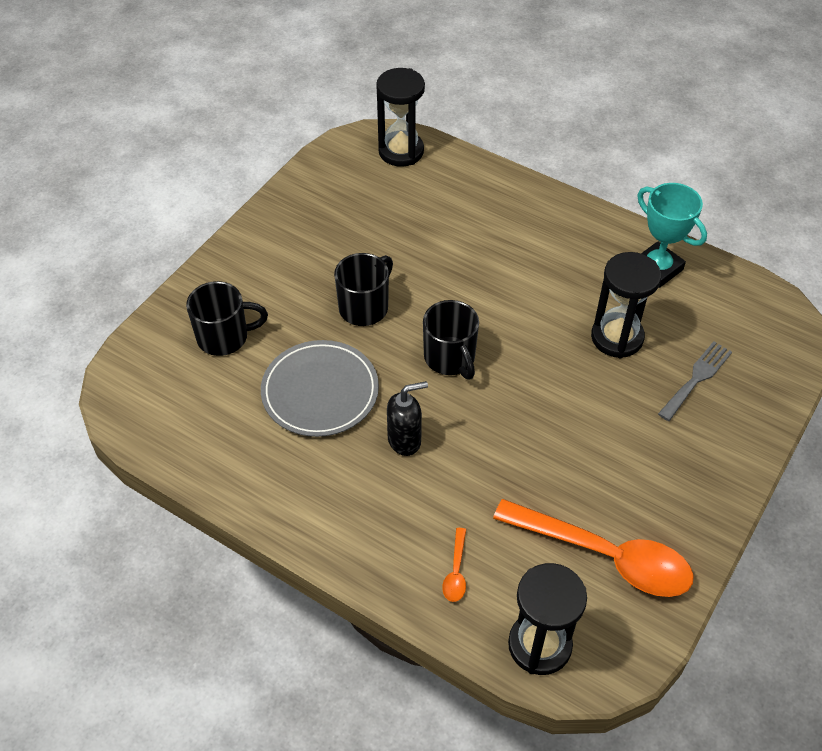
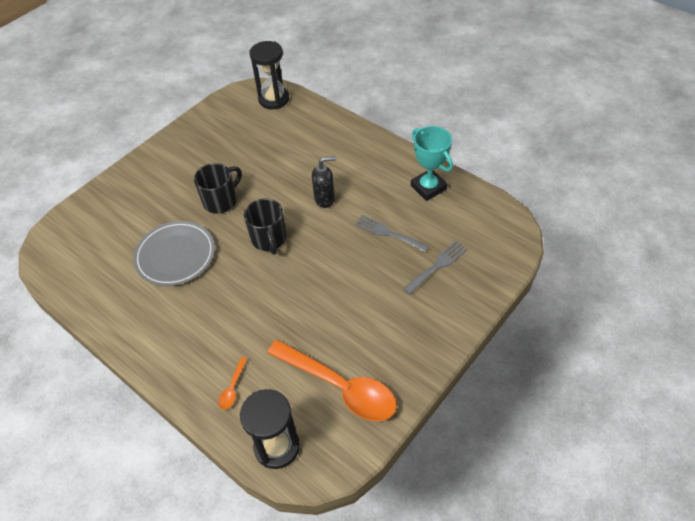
camera: 10 degrees right, 0 degrees up
(224, 337) = (123, 215): black mug -> none
(405, 440) = (223, 293): black soap dispenser -> black soap dispenser (325, 199)
(617, 337) = (388, 233): black hourglass -> grey fork

